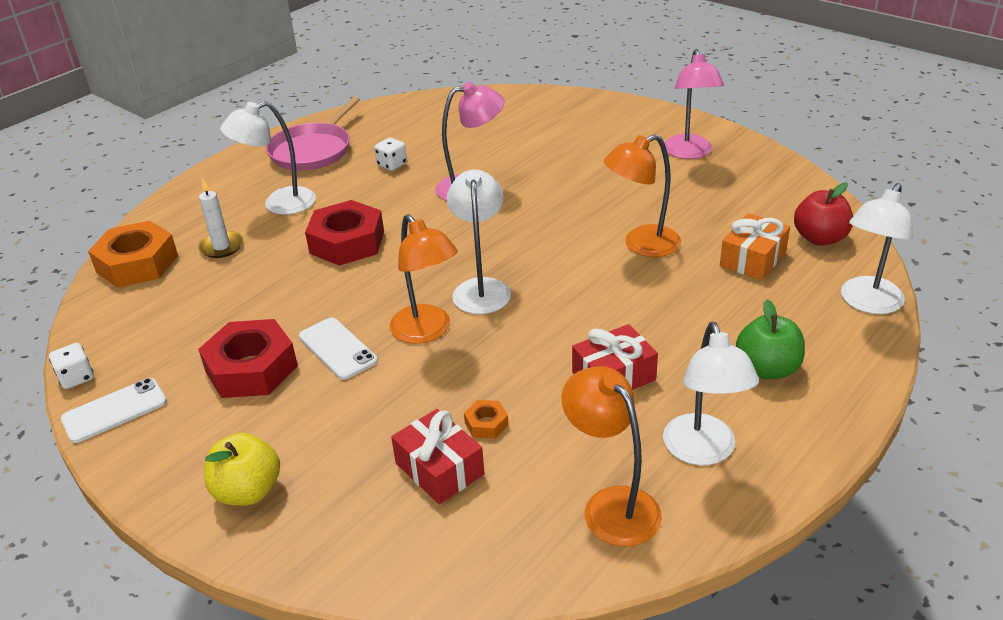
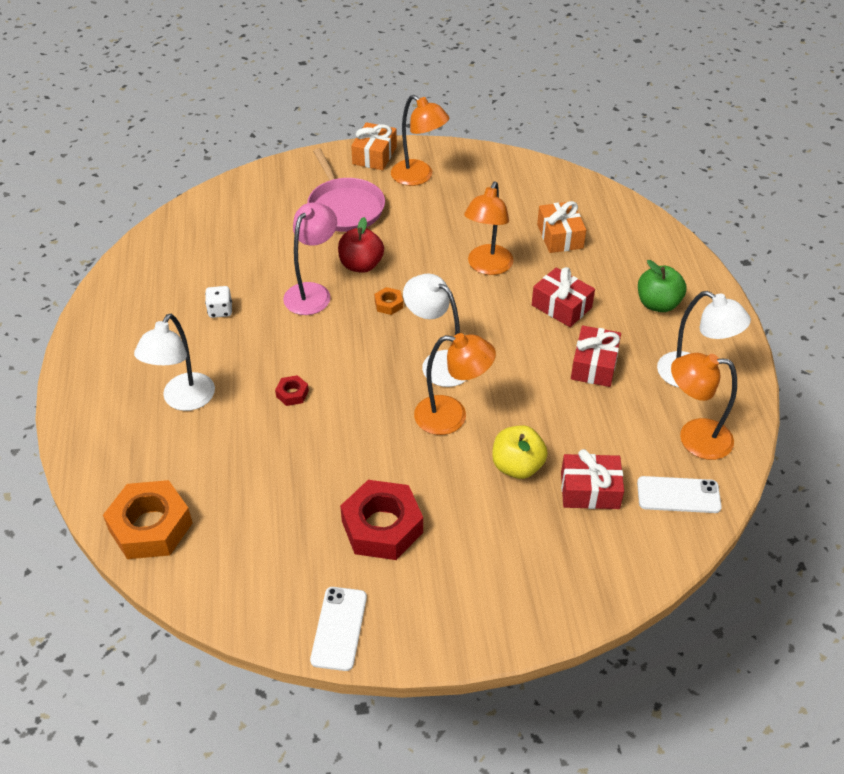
camera: 50 degrees left, 10 degrees up
(76, 378) = (267, 634): white dice -> none
(221, 247) = (198, 464): white candle -> none
(248, 491) = (511, 594): yellow apple -> yellow apple (517, 466)
(313, 150) = (130, 338): pink pan -> pink pan (344, 207)
(337, 349) = (415, 470): white phone -> white phone (678, 495)
(347, 242) = (292, 394): red nut -> red nut, size x0.44
(486, 424) = (573, 445): orange nut -> orange nut (388, 304)
(661, 312) = (561, 306): none -> red gift
(675, 122) = (374, 155): none -> orange gift
(689, 153) = (419, 177): pink lamp -> orange lamp
(819, 238) = (575, 199): red apple -> red apple (361, 265)
(867, 303) = (650, 229): white lamp -> none

